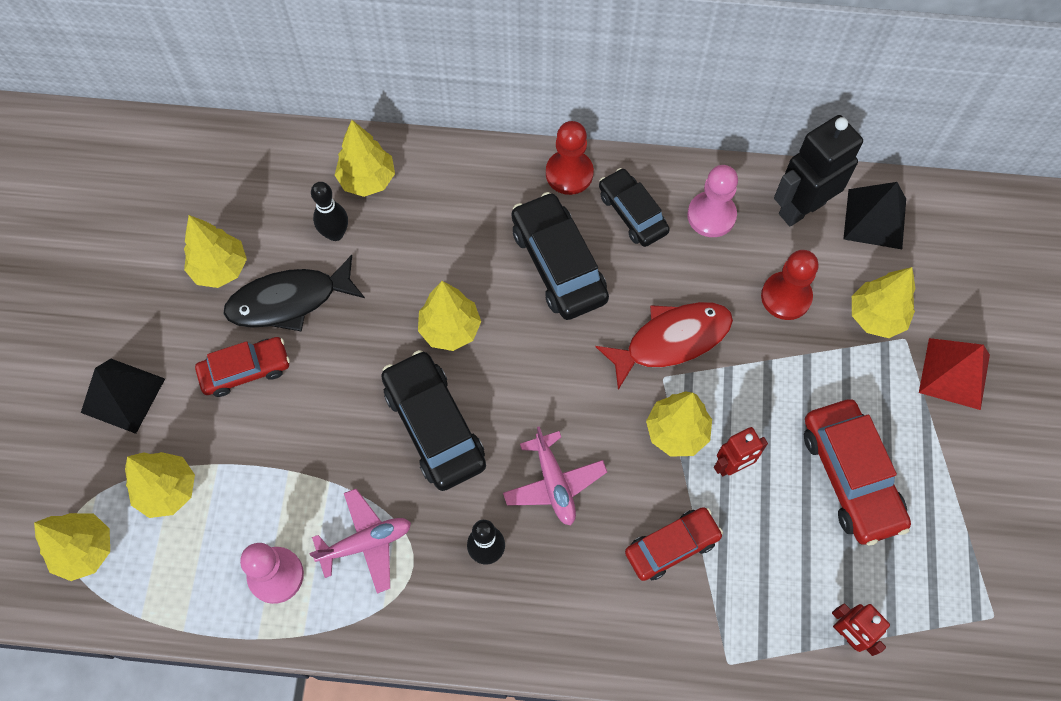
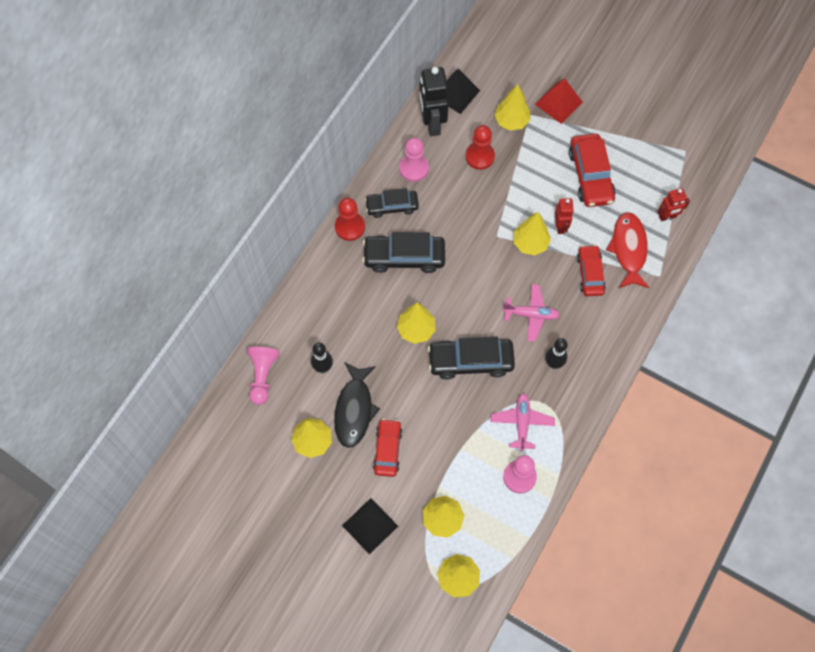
camera: 65 degrees left, 0 degrees up
(290, 167) = (262, 376): none -> pink pawn
(367, 180) = (295, 336): yellow tree -> none
(671, 340) = (478, 222): red fish -> red fish (628, 249)
(850, 476) = (590, 176): red car -> red car turned 75 degrees clockwise

